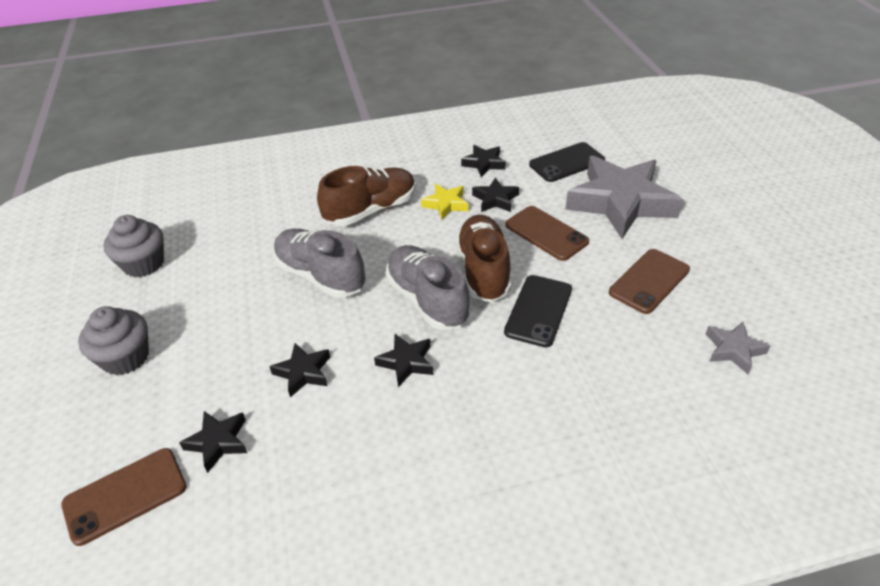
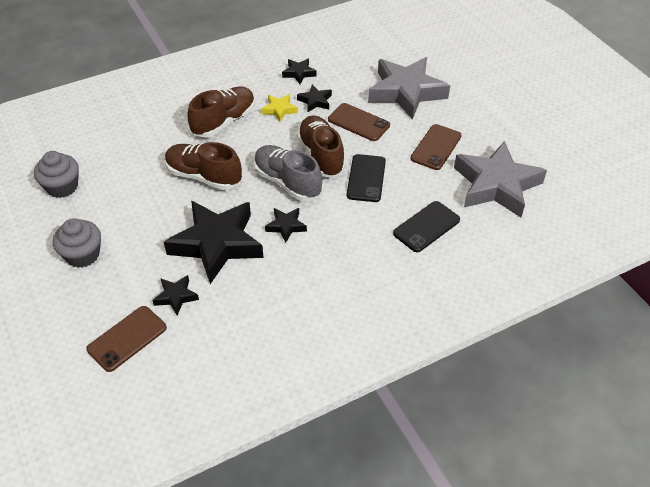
camera: 15 degrees left, 5 degrees up
(303, 372) = (217, 244): black star -> black star, size x2.28
(320, 276) = (204, 176): grey shoe -> brown shoe
(567, 163) = (361, 65): black phone -> black phone (426, 227)
(733, 350) = (496, 185): grey star -> grey star, size x2.28

